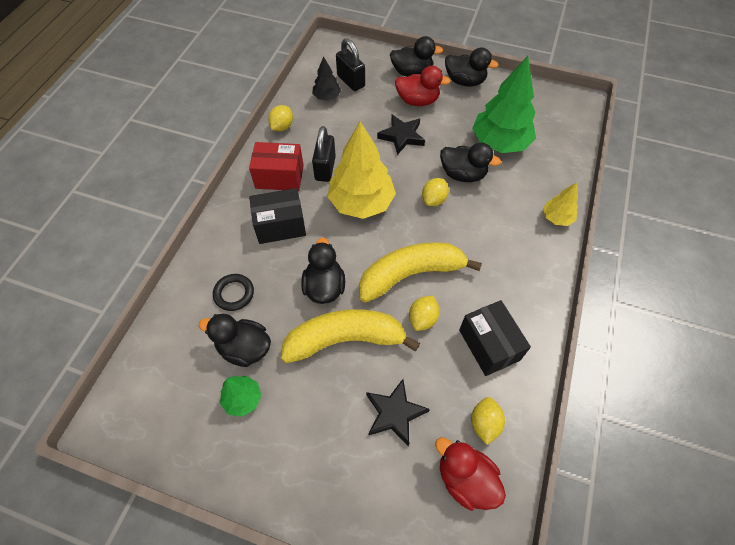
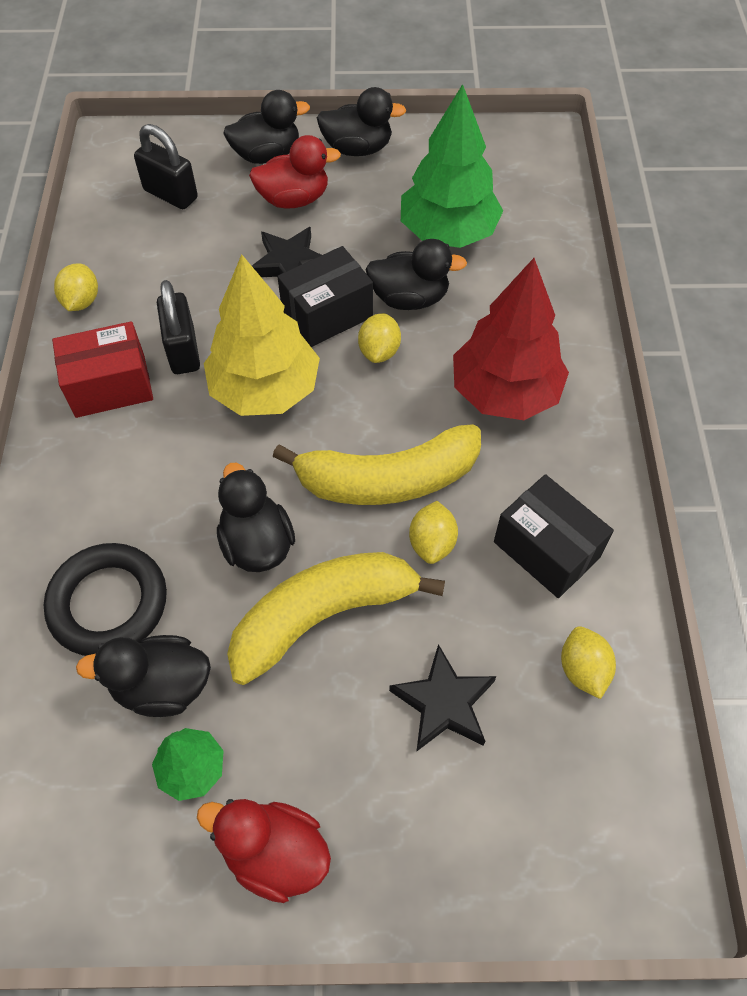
camera: 20 degrees left, 0 degrees up
(234, 294) = (108, 603): black ring -> black ring, size x1.68
(280, 225) = (144, 466): black box -> black box (327, 314)
(327, 97) = (140, 231): black tree -> none
(411, 274) = (387, 479): yellow banana -> yellow banana turned 150 degrees counterclockwise
(465, 479) = (585, 762): red duck -> red duck (274, 853)
(499, 245) = (505, 392): none -> red tree
(556, 218) = (574, 325): yellow tree -> none

